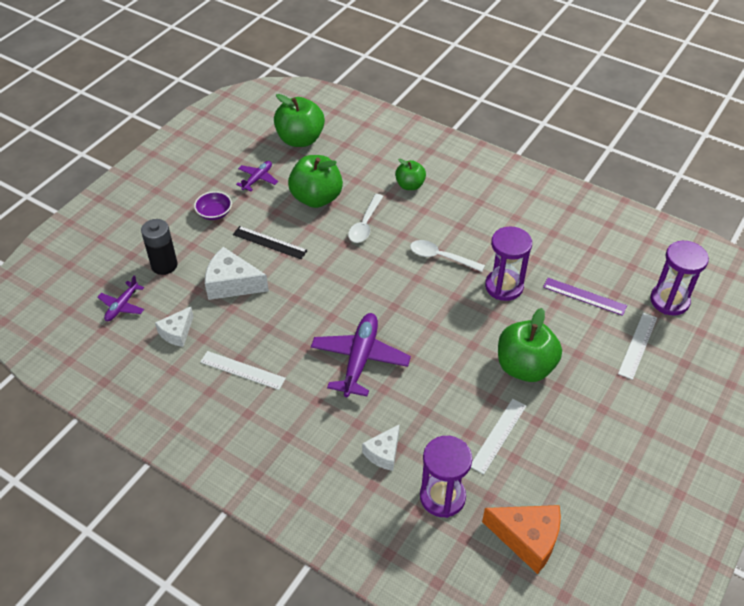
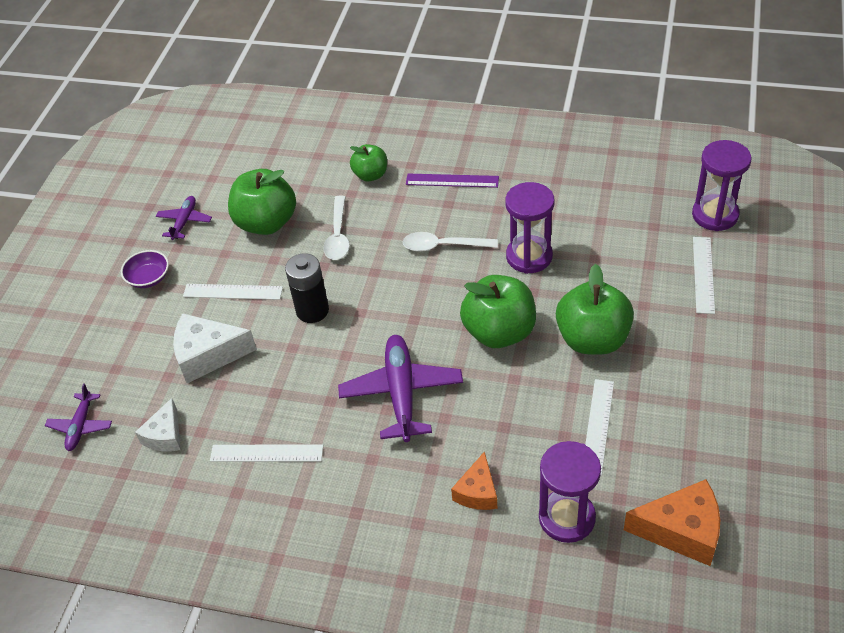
camera: 15 degrees left, 0 degrees up
(164, 265) = (113, 360): black battery -> black battery (312, 310)
(270, 242) = (233, 291): black ruler -> white ruler
(300, 139) = (216, 160): green apple -> green apple (499, 332)
(384, 453) = (477, 492): white cheese -> orange cheese
(584, 296) = (622, 239): purple ruler -> purple ruler (452, 181)

